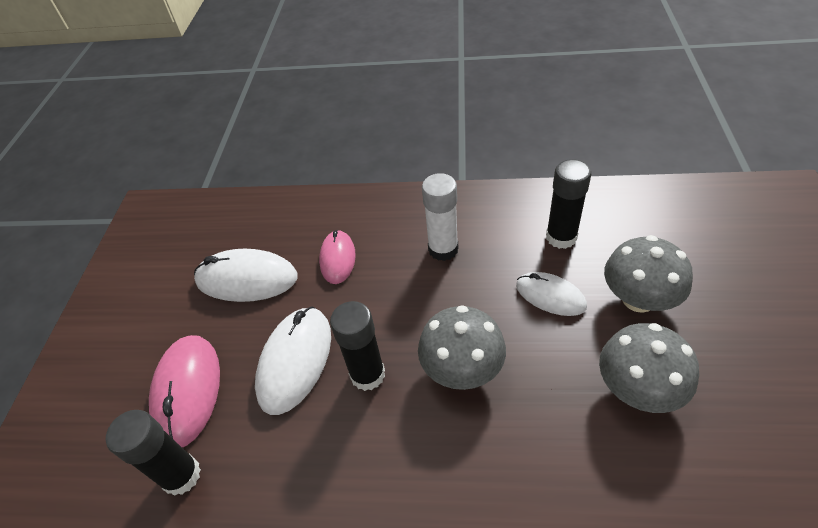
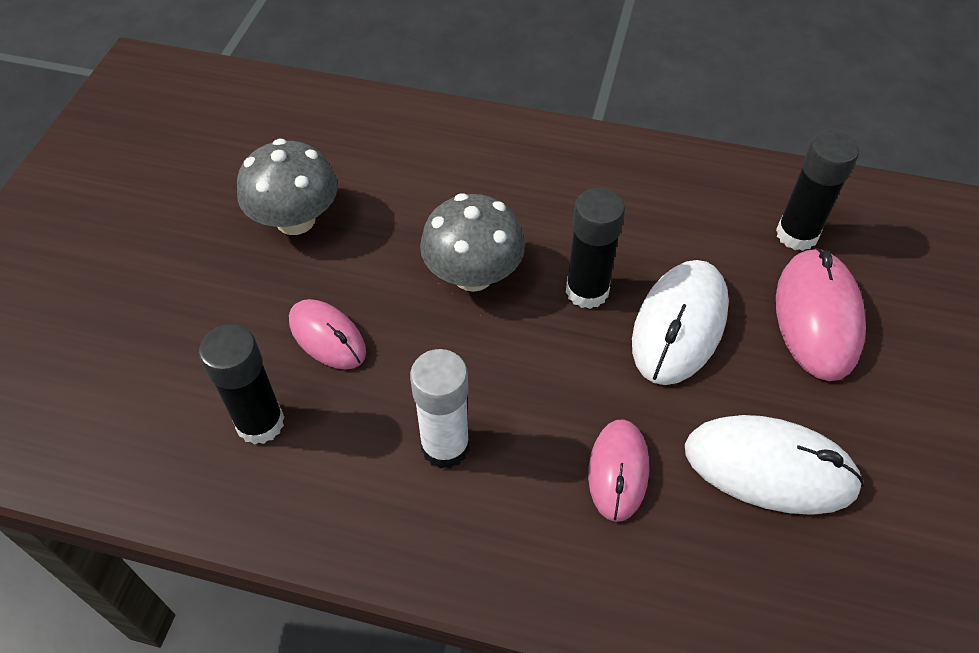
camera: 175 degrees left, 5 degrees up
(550, 296) = (327, 337): white mouse -> pink mouse
(638, 299) = (223, 309): grey mushroom -> none

